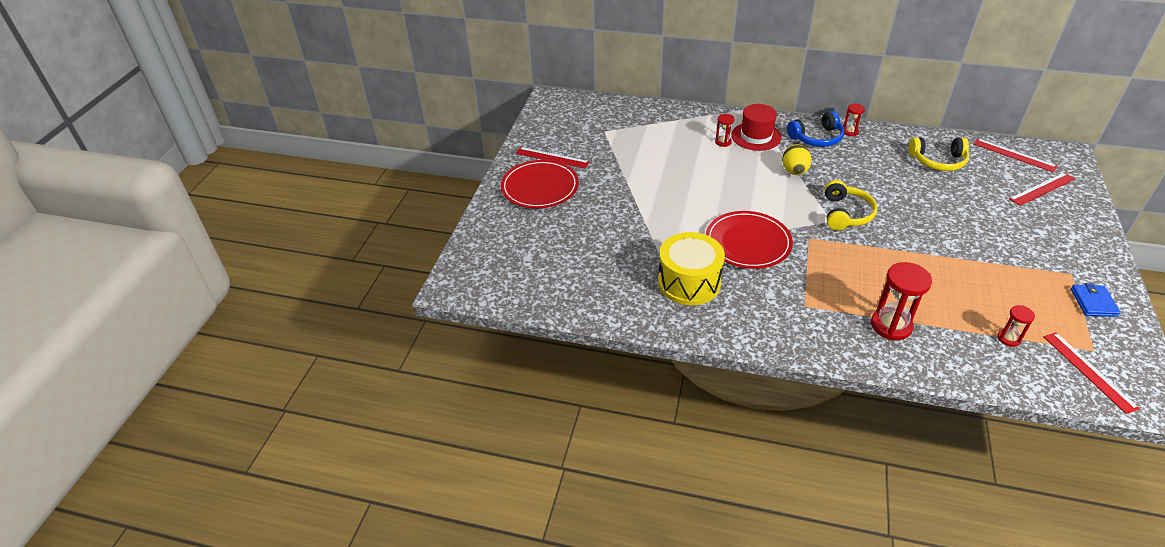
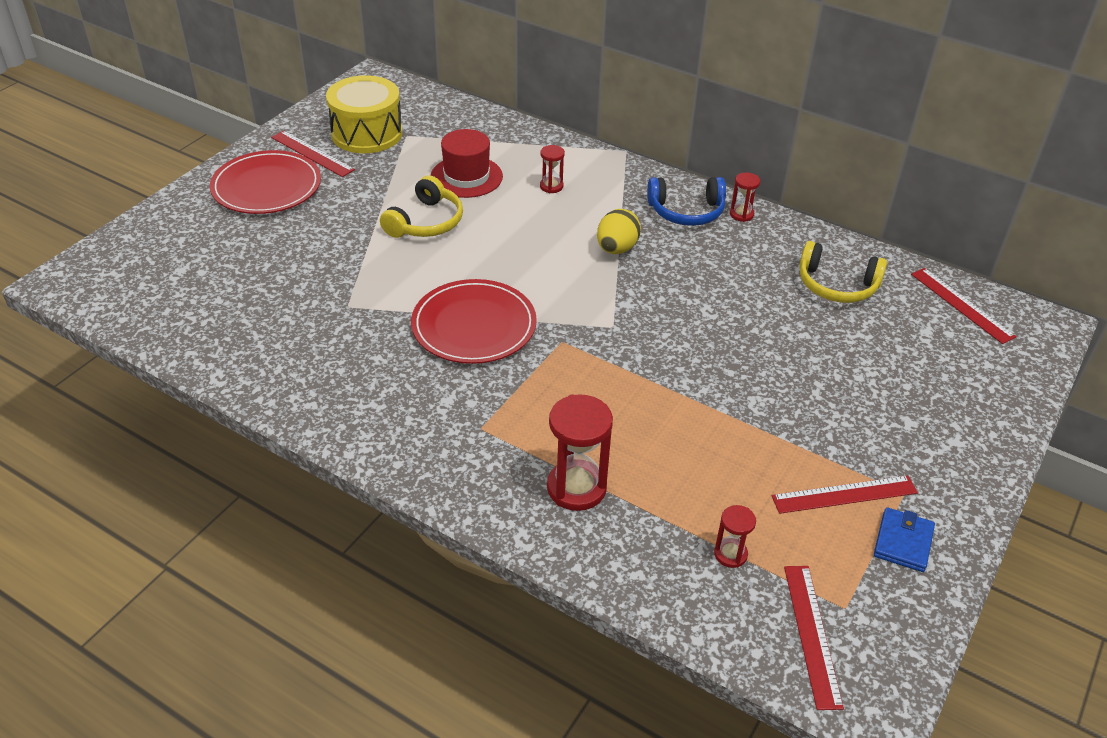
camera: 15 degrees right, 0 degrees up
(689, 282) = (354, 356): yellow drum -> yellow drum (367, 133)
(756, 136) = (603, 189): red hat -> red hat (466, 177)
(845, 214) = (640, 323): yellow headphones -> yellow headphones (426, 222)
(1042, 189) = (963, 363): red ruler -> red ruler (844, 494)

